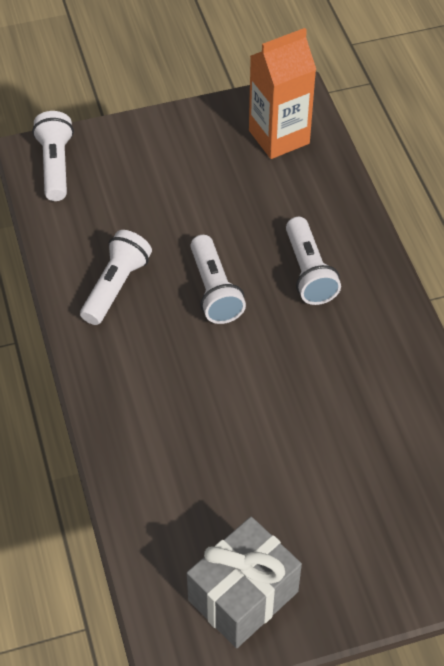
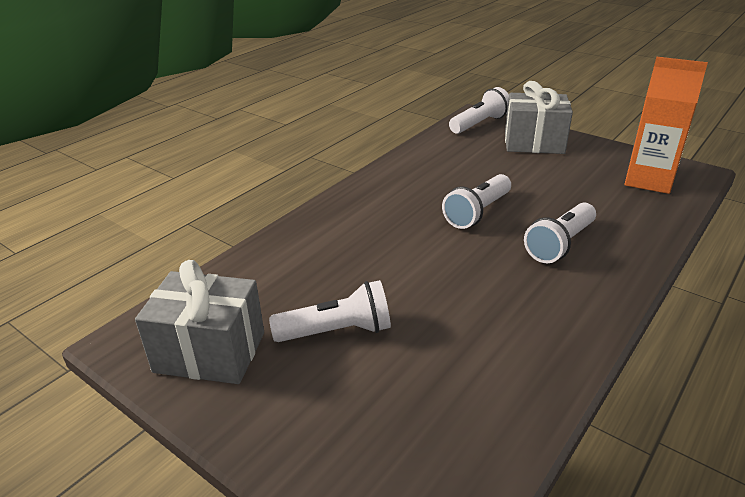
camera: 55 degrees right, 20 degrees down
(116, 286) = (423, 177): white flashlight -> white flashlight (337, 331)
(139, 156) = (534, 143): none -> grey gift

